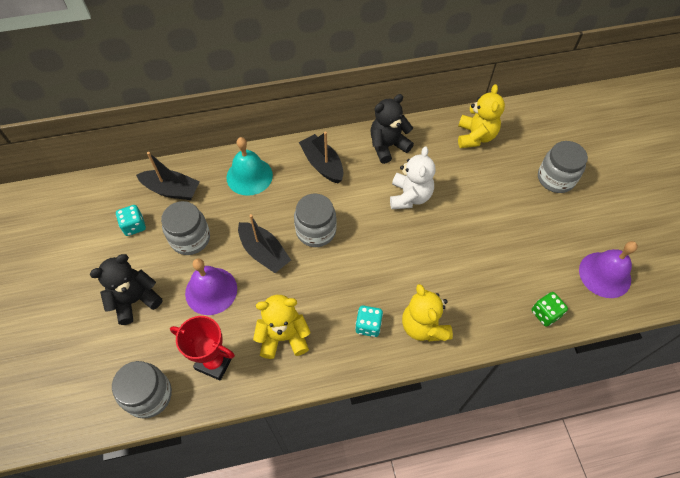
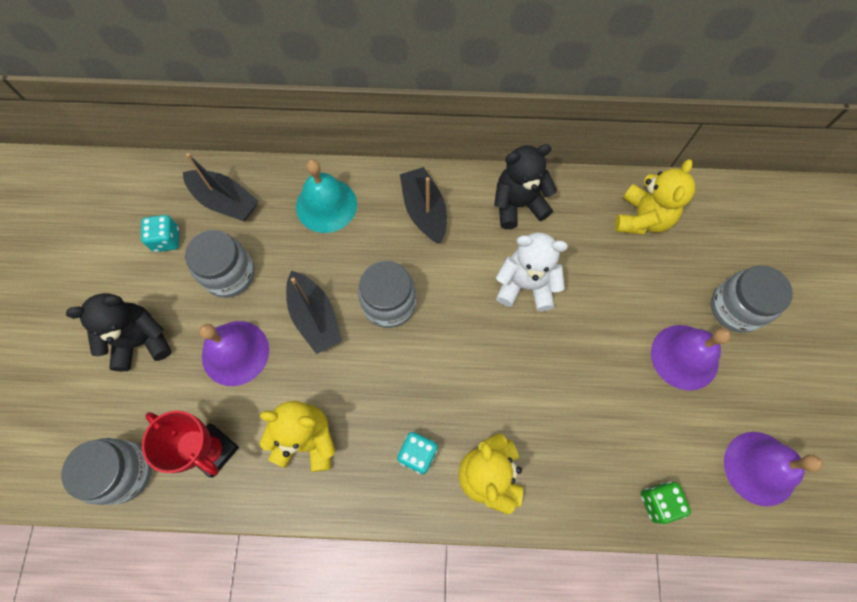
camera: 15 degrees right, 10 degrees up
(409, 196) = (526, 285): white teddy bear -> white teddy bear turned 105 degrees counterclockwise
(532, 217) = (684, 357): none -> purple bell

